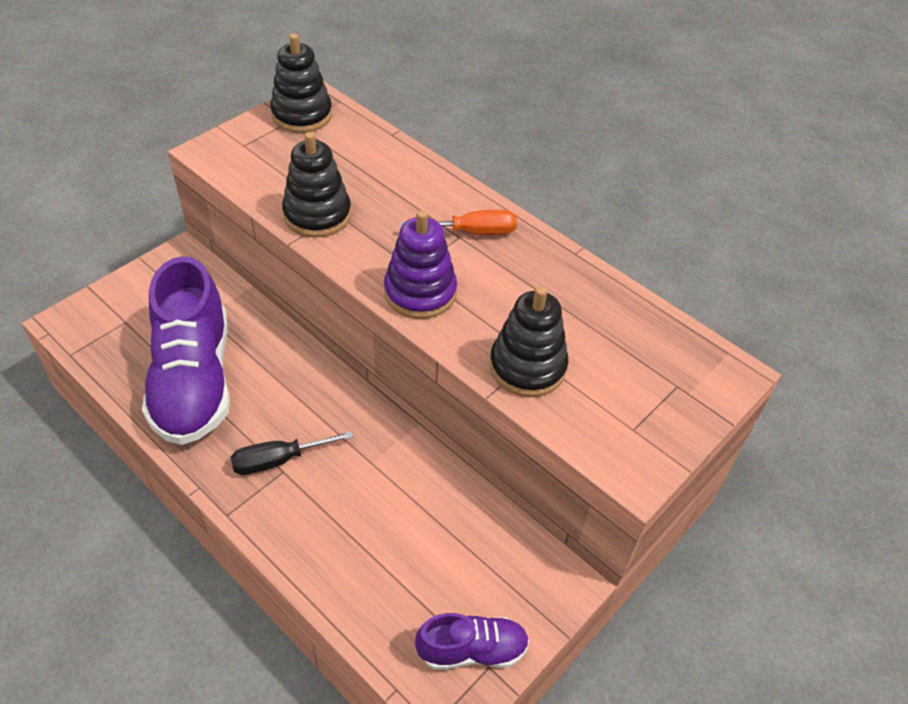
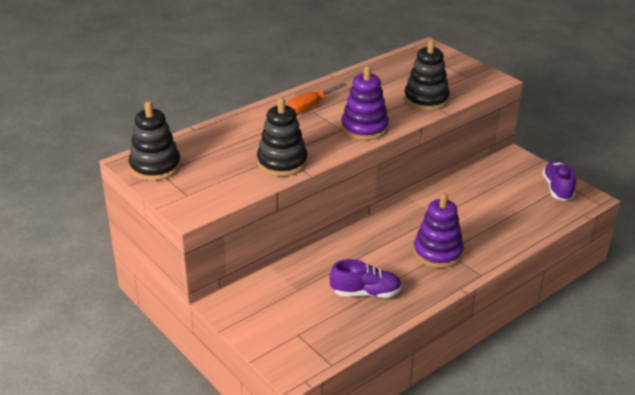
camera: 80 degrees left, 15 degrees down
(194, 380) = (365, 293): purple shoe -> purple shoe, size x0.50
(279, 460) = (437, 253): black screwdriver -> purple stacking toy
(472, 232) = (310, 106): orange screwdriver -> orange screwdriver turned 135 degrees counterclockwise

